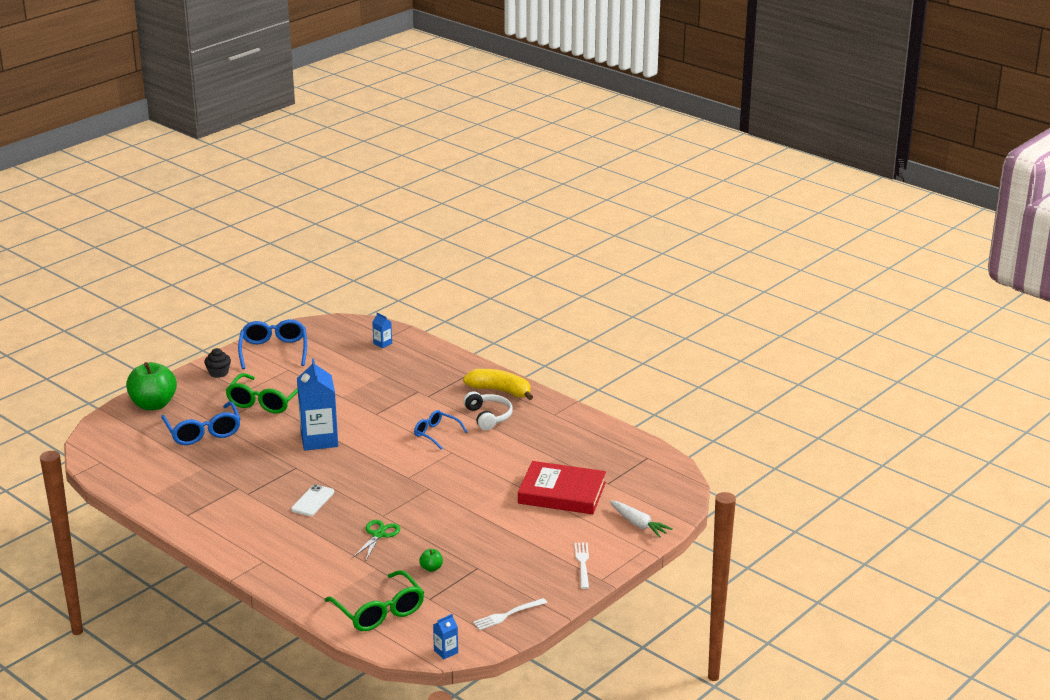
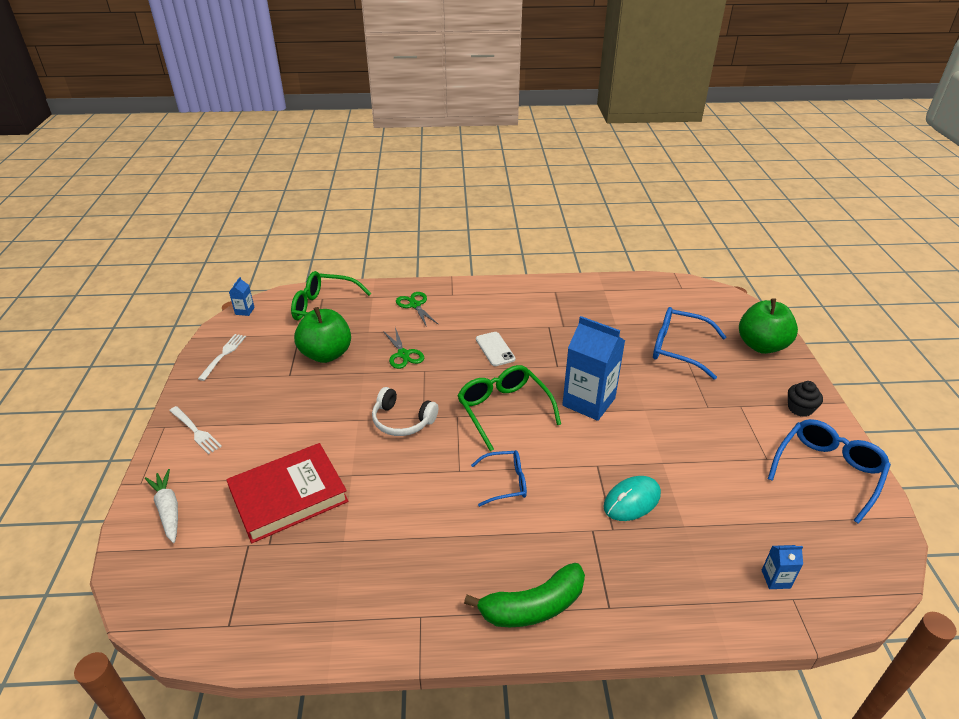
camera: 135 degrees right, 10 degrees up
(265, 401) = (703, 408): green glasses -> green glasses (504, 410)
(274, 351) = (827, 472): blue glasses -> blue glasses turned 90 degrees counterclockwise
(306, 569) = (415, 305): none -> green scissors
(388, 394) = (632, 500): none -> turquoise mouse
(431, 568) = (326, 354): green apple -> green apple, size x2.43
(488, 417) = (488, 549): white headphones -> white headphones (402, 421)
(500, 391) = (533, 606): yellow banana -> green banana
(638, 524) = (168, 510): white carrot -> white carrot turned 60 degrees clockwise

